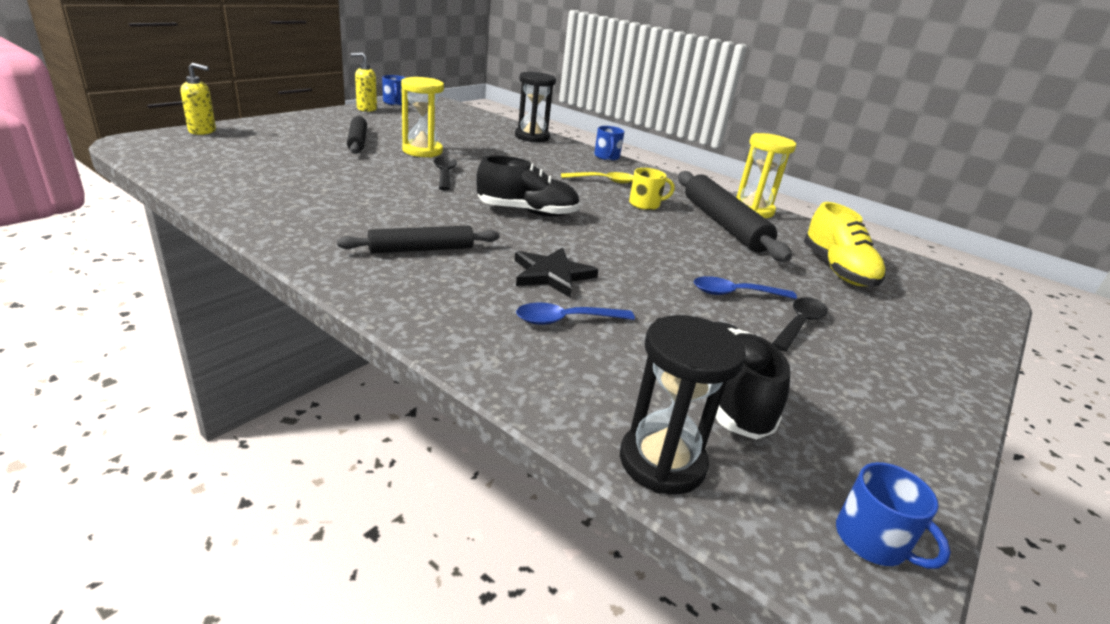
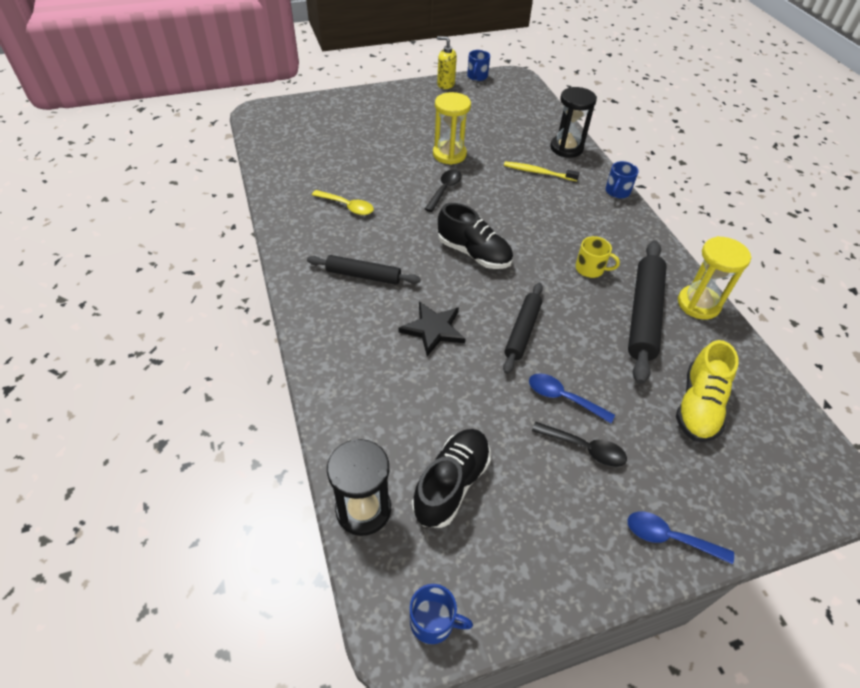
camera: 35 degrees right, 20 degrees up
(202, 131) = (306, 103): yellow soap dispenser -> none
(357, 141) = (407, 132): black rolling pin -> black rolling pin (522, 331)
(524, 153) = (538, 172): none -> yellow toothbrush
(566, 320) = (405, 376): blue spoon -> blue spoon (669, 538)
(604, 181) = (580, 227): yellow spoon -> yellow spoon (347, 206)
(799, 324) = (584, 448): black spoon -> black spoon turned 45 degrees clockwise
(872, 540) = (433, 621): blue mug -> blue mug turned 75 degrees counterclockwise

